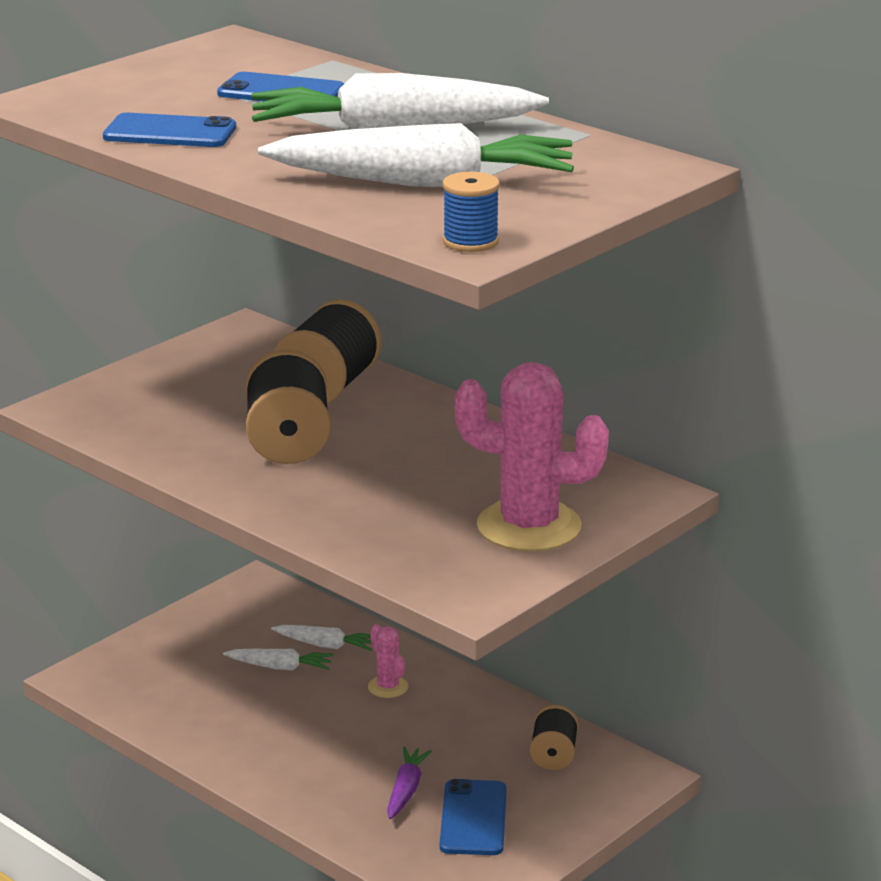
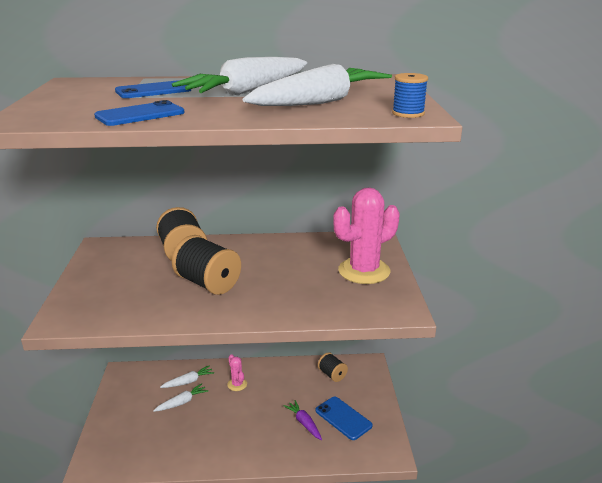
camera: 45 degrees left, 0 degrees up
(388, 687) = (237, 384): pink cactus -> pink cactus turned 45 degrees clockwise

